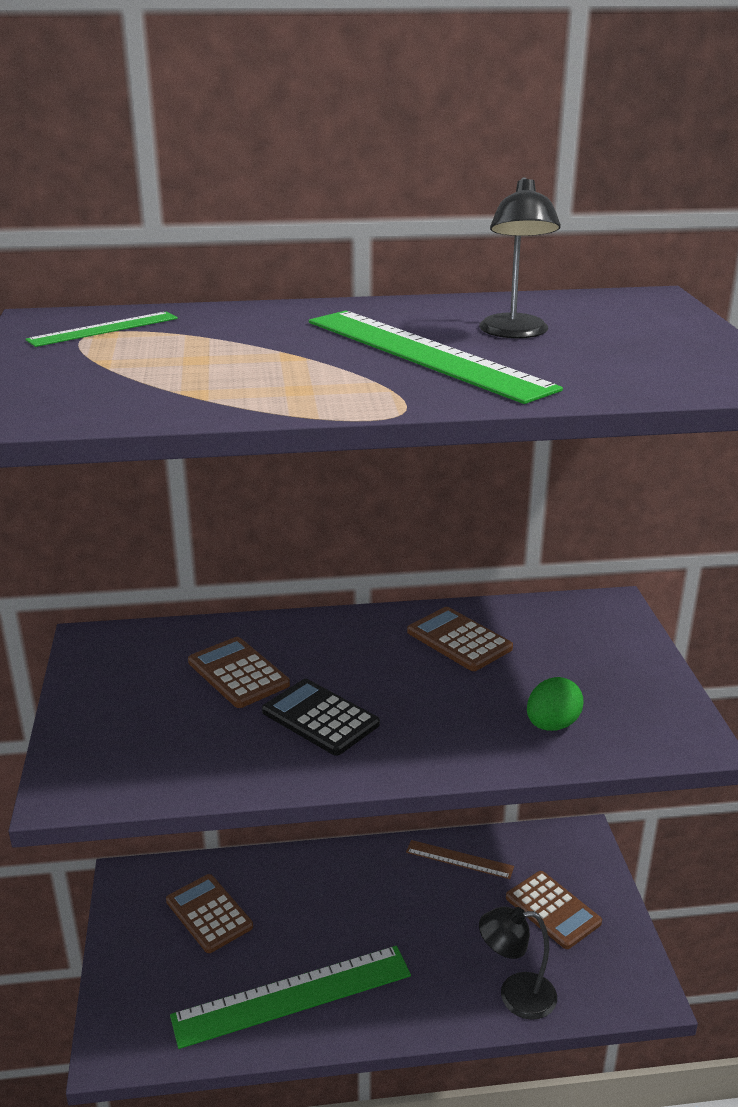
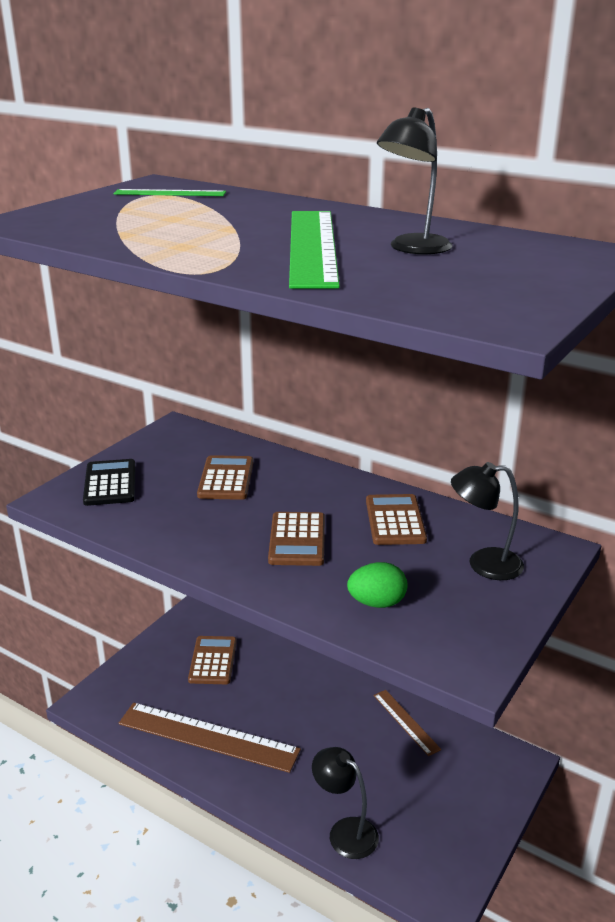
camera: 40 degrees right, 0 degrees up
(292, 995) = (208, 736): green ruler -> brown ruler
(320, 718) = (234, 525): black calculator -> black calculator (110, 483)
(553, 910) = (437, 796): brown calculator -> brown calculator (297, 540)
(581, 645) = (483, 564): none -> black lamp

